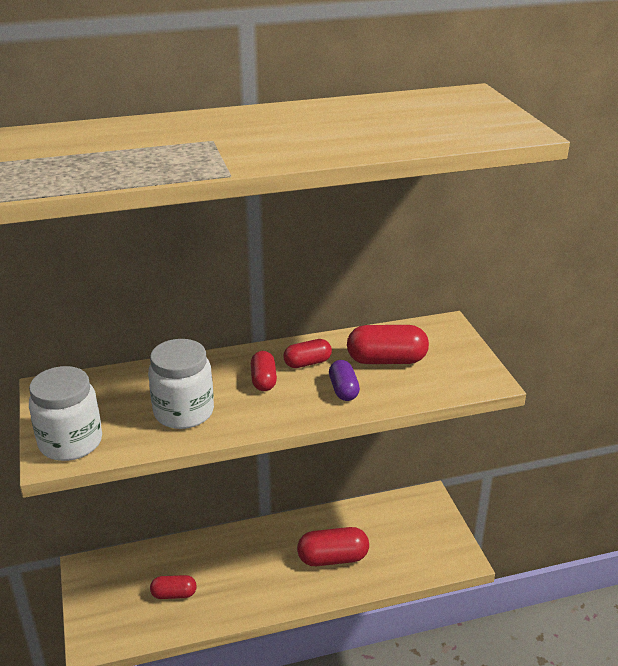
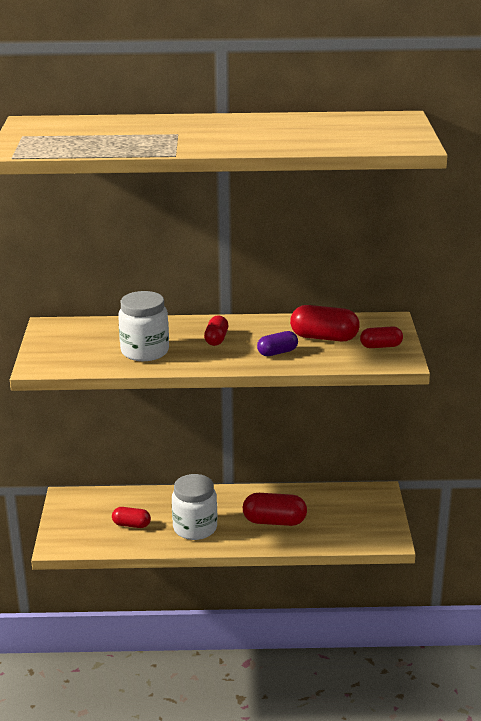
camera: 15 degrees right, 5 degrees down
(70, 442) = (54, 359): white jar -> white jar (195, 528)
(307, 363) = (257, 332): red capsule -> red capsule (381, 346)
(343, 390) = (277, 352): purple capsule -> purple capsule turned 60 degrees clockwise

